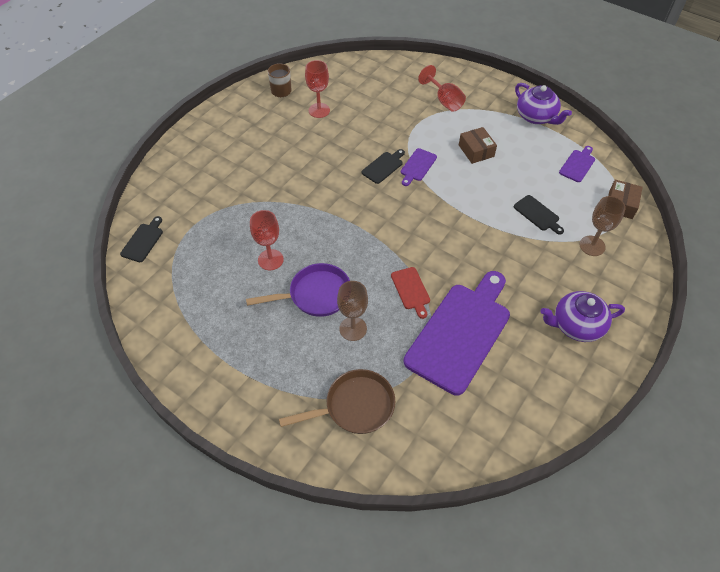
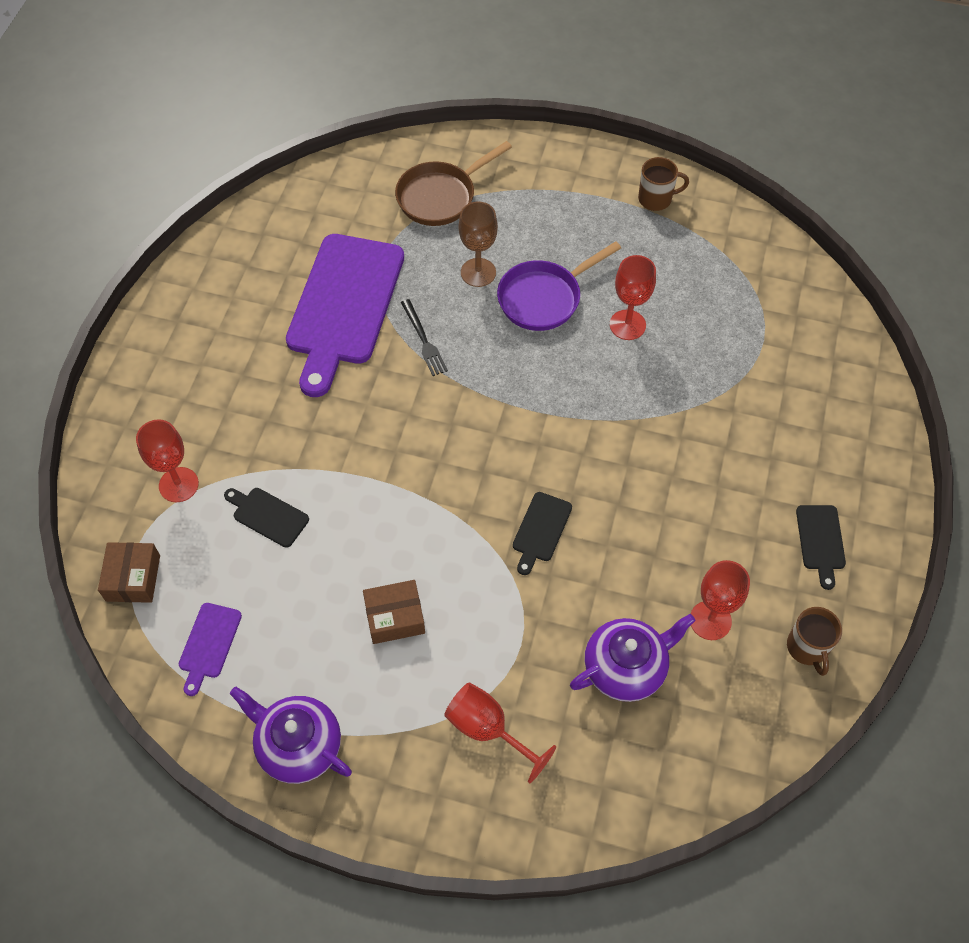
camera: 160 degrees right, 5 degrees up
(143, 241) = (811, 299): black cutting board -> black cutting board (820, 541)
(189, 347) = (656, 199): none -> brown mug
(411, 290) = (424, 340): red cutting board -> black fork
(417, 166) = (485, 549): purple cutting board -> none
(476, 151) = (395, 617): brown box -> brown box turned 60 degrees counterclockwise
(576, 325) = (196, 358): purple teapot -> purple teapot (626, 667)
(592, 246) = (178, 485): brown goblet -> red goblet

